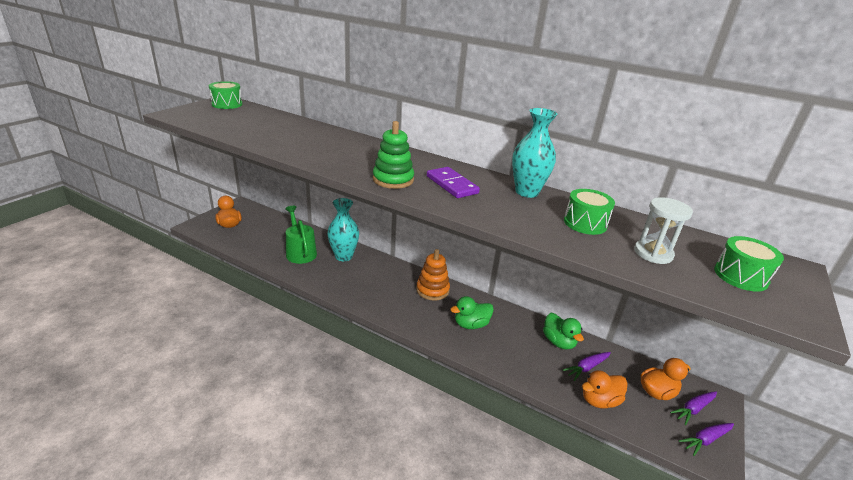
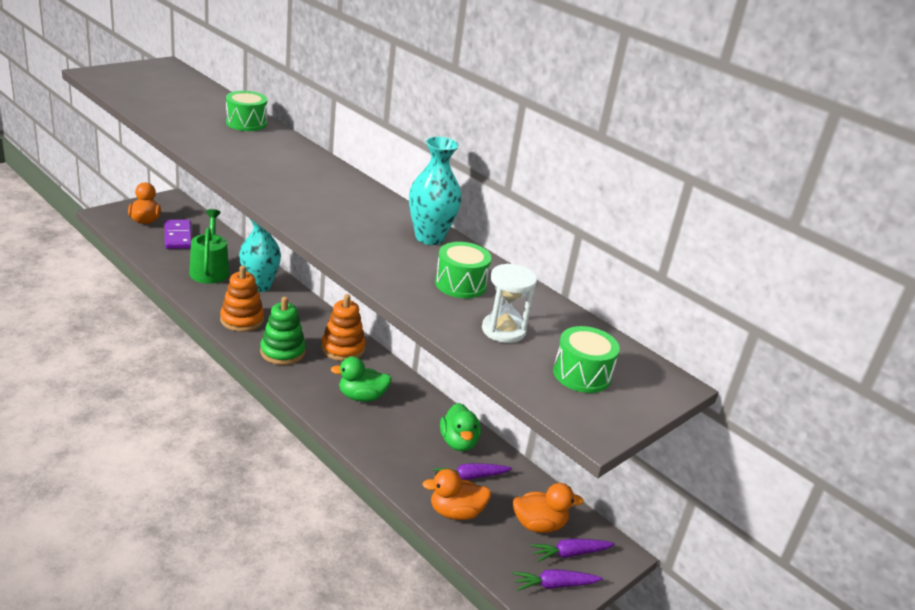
camera: 15 degrees right, 0 degrees up
(227, 104) = (165, 70): green drum -> green drum (246, 123)
(348, 285) = (242, 320): none -> orange stacking toy
(393, 180) = (281, 194): green stacking toy -> green stacking toy (282, 352)
(451, 185) = (345, 212): purple domino -> purple domino (178, 236)

